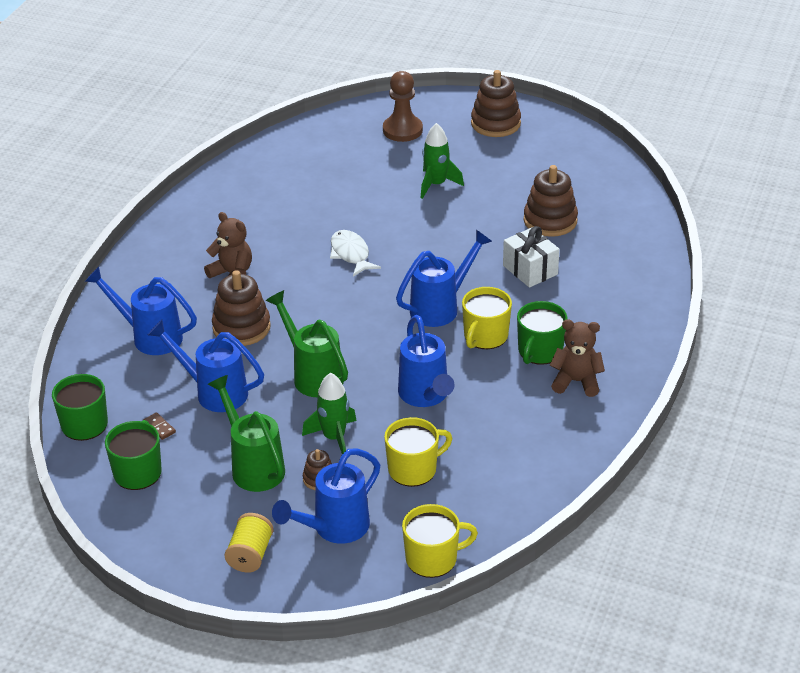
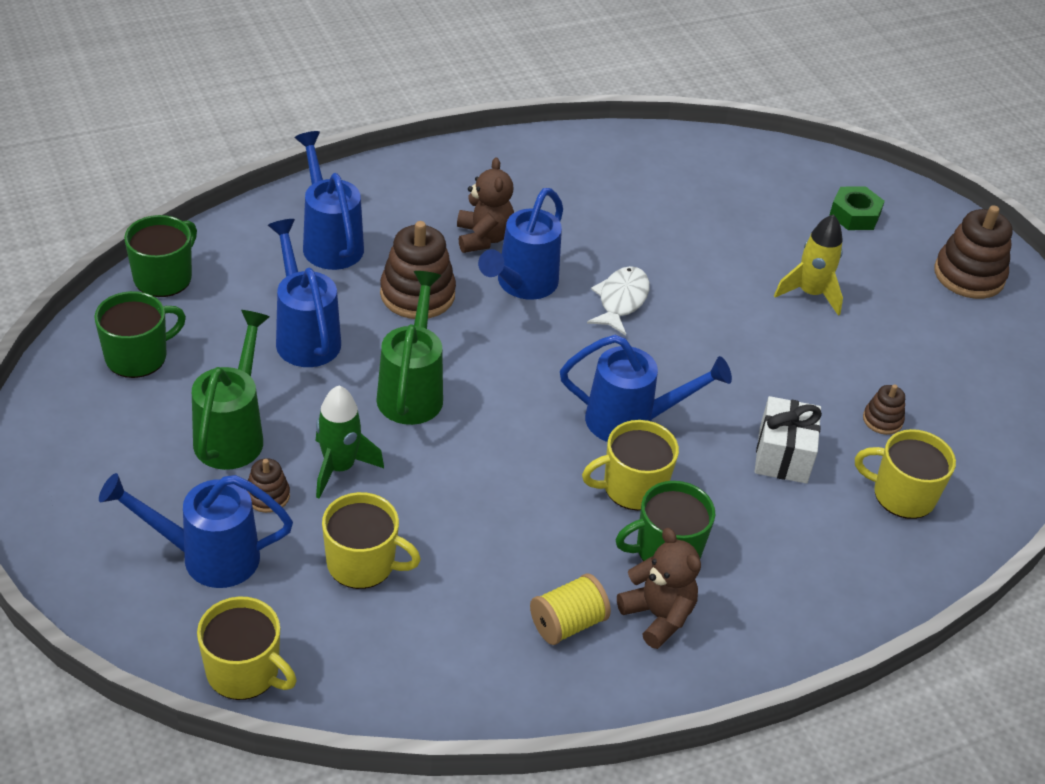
camera: 40 degrees right, 5 degrees up
(159, 427) = (214, 330): brown domino -> none
(250, 555) = (105, 515): yellow spool -> yellow spool (567, 623)
(402, 130) = (854, 215): brown pawn -> green nut
(425, 396) = (482, 500): blue watering can -> blue watering can (521, 285)
(436, 184) = (810, 293): green rocket -> yellow rocket
(550, 220) = (882, 420): brown stacking toy -> brown stacking toy, size x0.51
(603, 248) = (902, 495): none -> yellow mug

